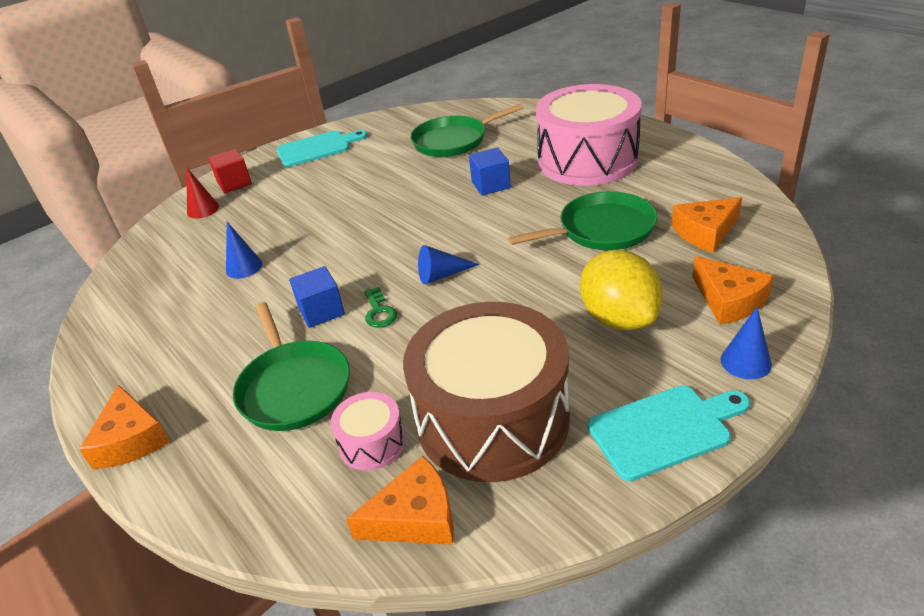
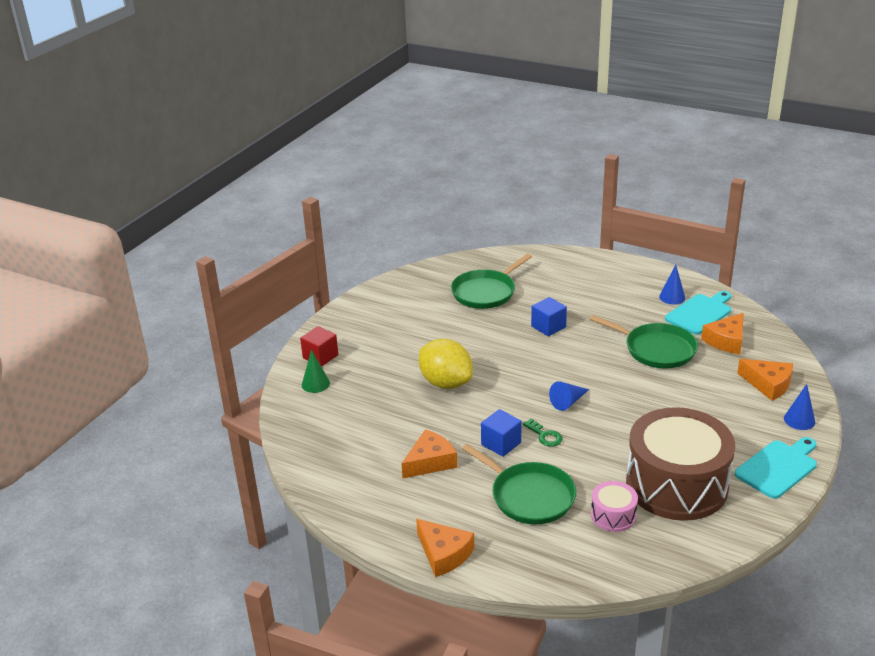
camera: 25 degrees left, 5 degrees down
(203, 209) = (315, 384): red cone -> green cone
(244, 267) = (405, 424): blue cone -> blue cone (672, 297)
(317, 148) = (367, 314): turquoise cutting board -> turquoise cutting board (700, 313)
(415, 517) = (673, 546): orange cheese -> orange cheese (430, 462)
(587, 160) = (607, 296): pink drum -> none
(601, 229) = (656, 349): green pan -> green pan turned 75 degrees clockwise
(619, 318) = (709, 408): yellow lemon -> yellow lemon (446, 383)

